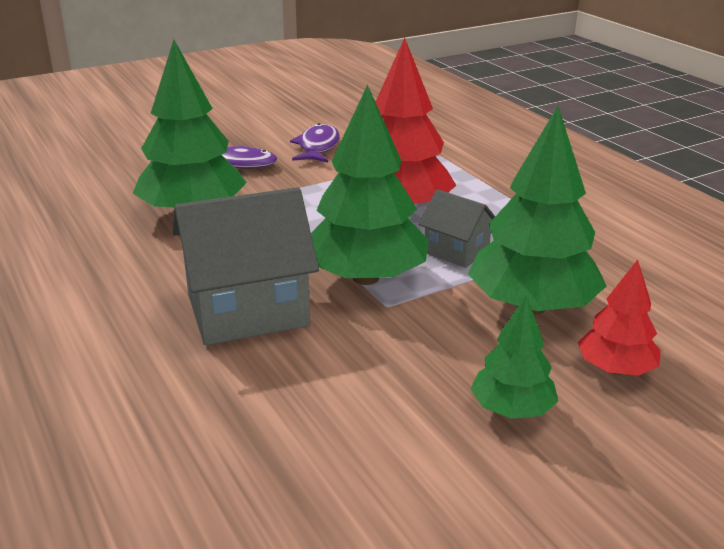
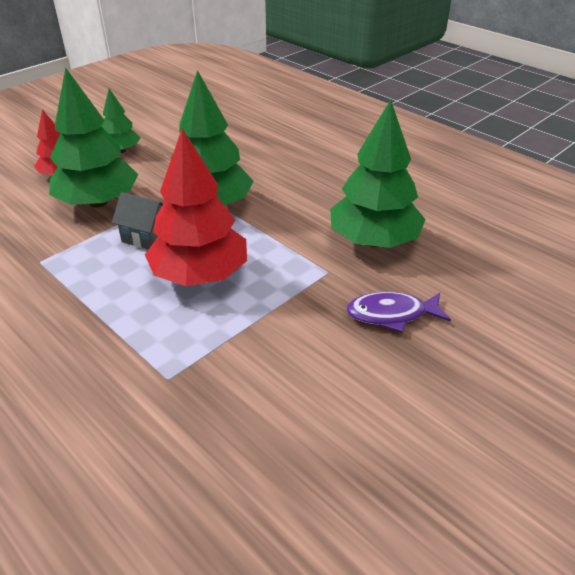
camera: 165 degrees right, 10 degrees up
(247, 310) = (275, 174): grey house -> none
(317, 147) = (323, 366): purple fish -> none

